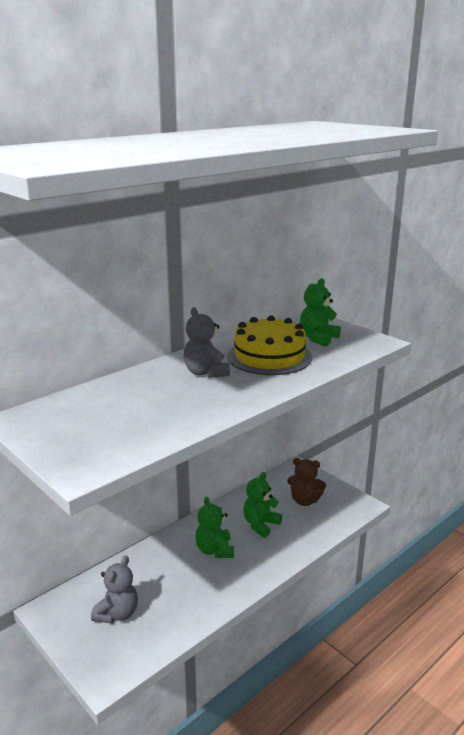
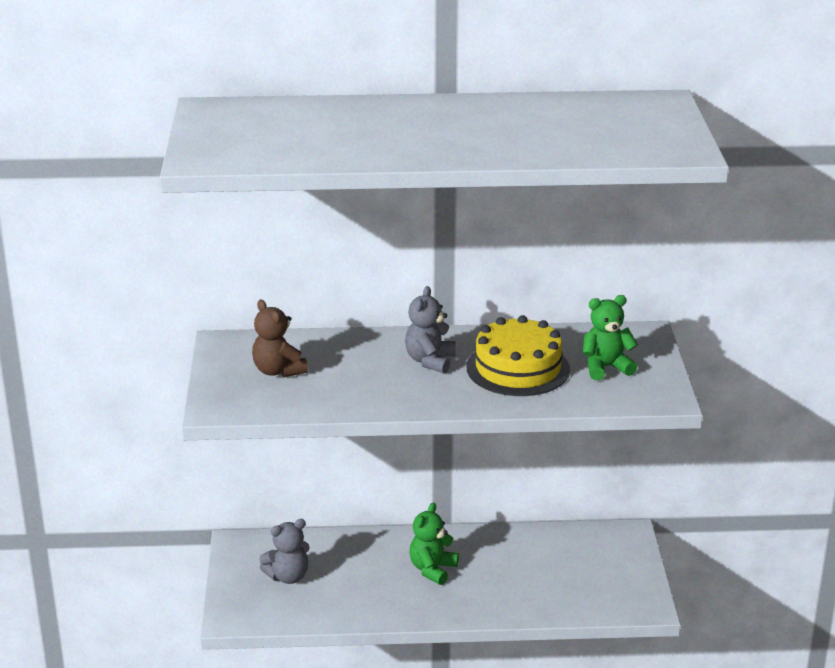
camera: 40 degrees right, 5 degrees up
(260, 524) = (508, 569): green teddy bear -> none
(304, 500) = (588, 570): brown teddy bear -> brown teddy bear (278, 371)

